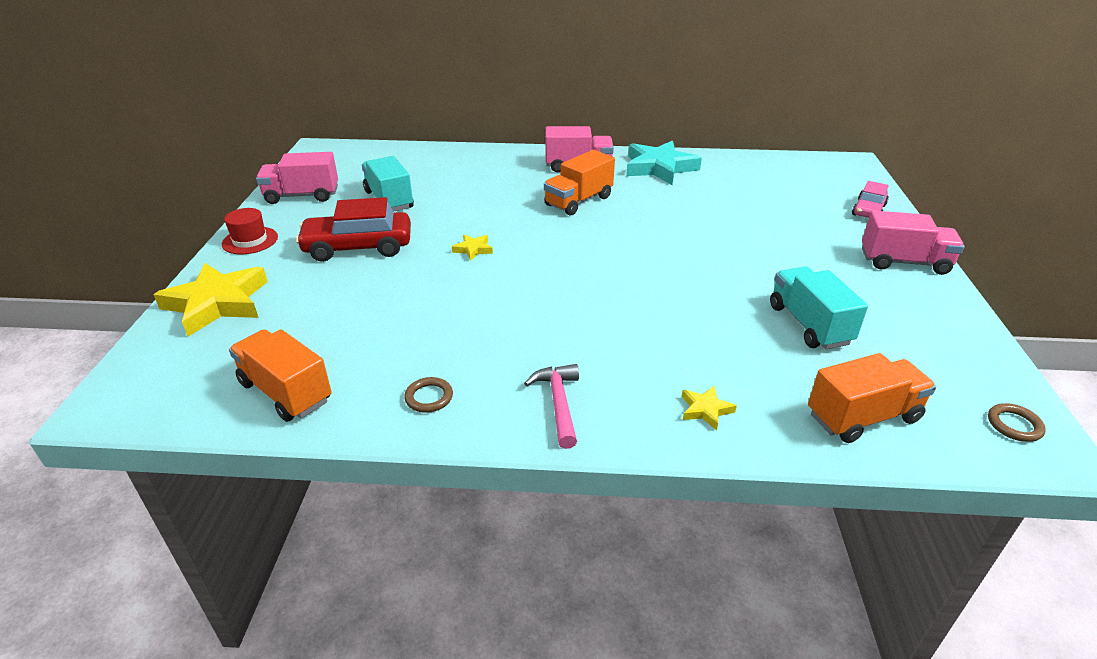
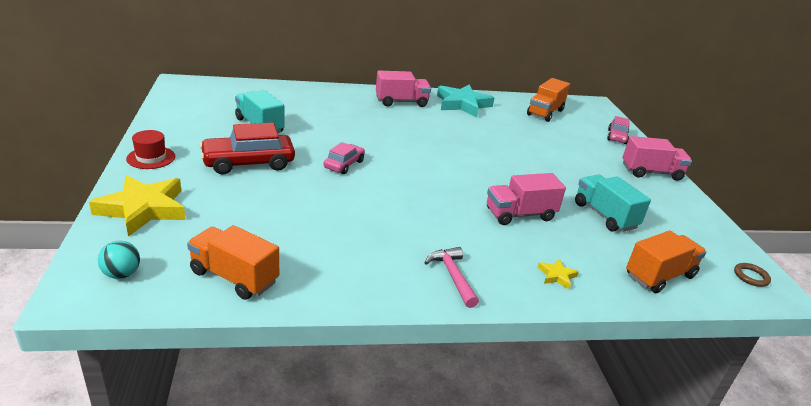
camera: 15 degrees left, 5 degrees down
(163, 382) = (122, 274): none -> turquoise ball
(302, 196) = (182, 121): pink truck -> pink truck (520, 214)
(429, 397) = (353, 276): brown ring -> none
(473, 249) = (344, 164): yellow star -> pink car
(578, 201) = (411, 128): orange truck -> orange truck (545, 112)

